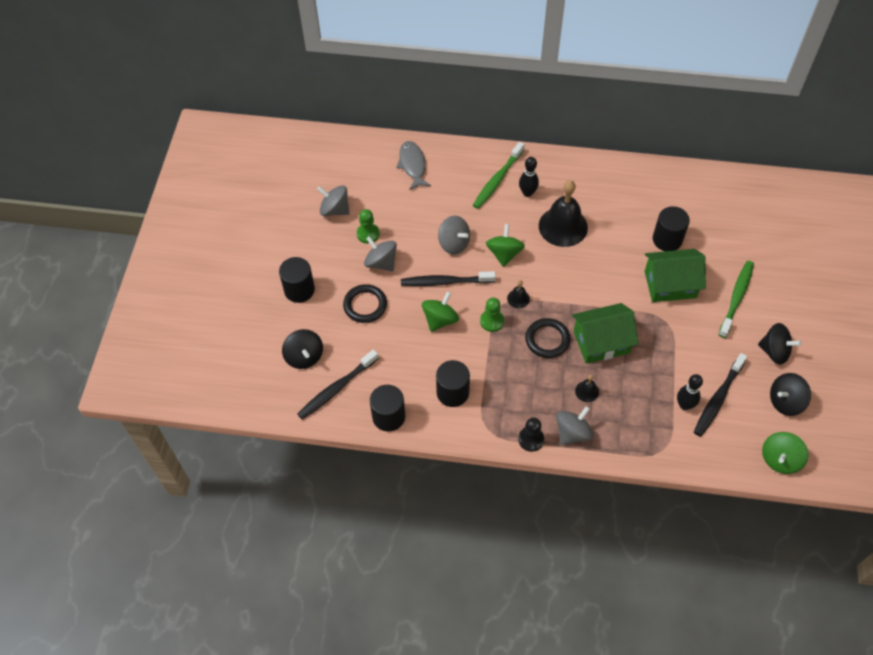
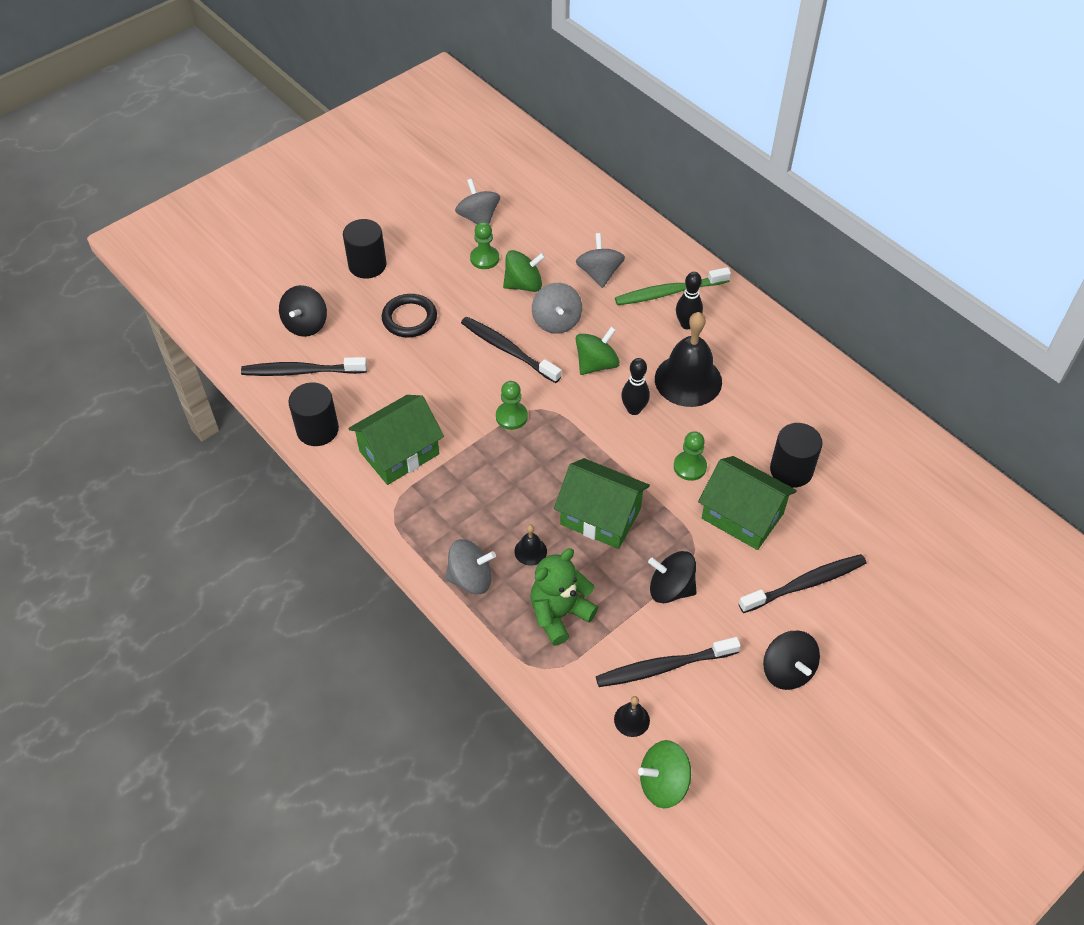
camera: 40 degrees right, 5 degrees down
(381, 263) = (467, 291): grey spinning top -> grey spinning top (599, 274)
(412, 165) = (598, 225): grey fish -> none
(440, 320) = (463, 380): green spinning top -> green spinning top (524, 285)
(452, 392) = (399, 453): black cylinder -> green house
(518, 298) = (562, 415): black bell -> black bell (631, 720)
(531, 439) = (423, 552): black pawn -> none
(547, 340) = (547, 473): black ring -> none
(616, 277) = (690, 467): none -> green pawn
(639, 414) = (559, 614): none -> green teddy bear
(684, 405) = (619, 644): black bowling pin -> black bowling pin (634, 409)
(736, 298) = (805, 584): green toothbrush -> black toothbrush
(785, 401) = (739, 731): black spinning top -> black spinning top (671, 588)

